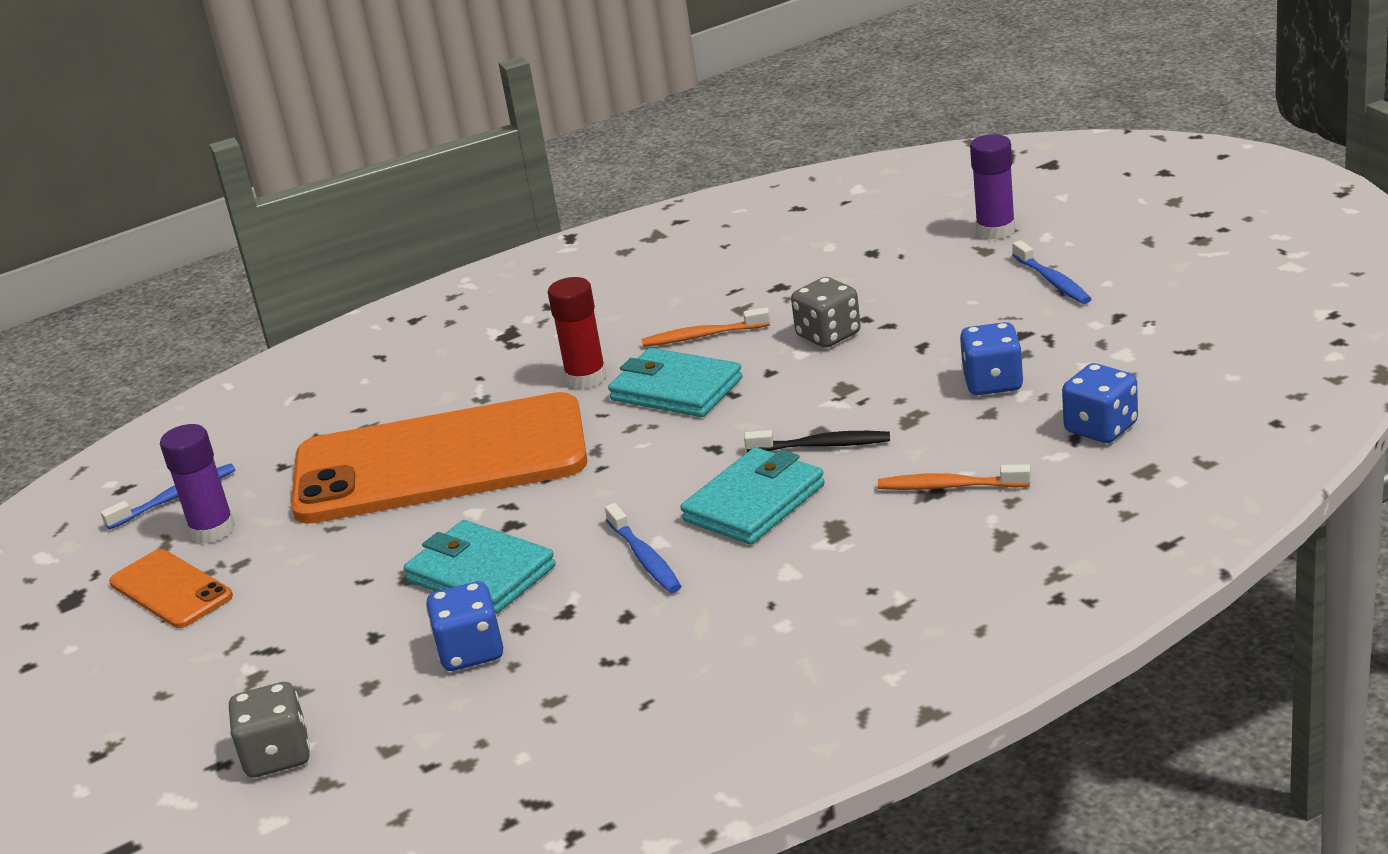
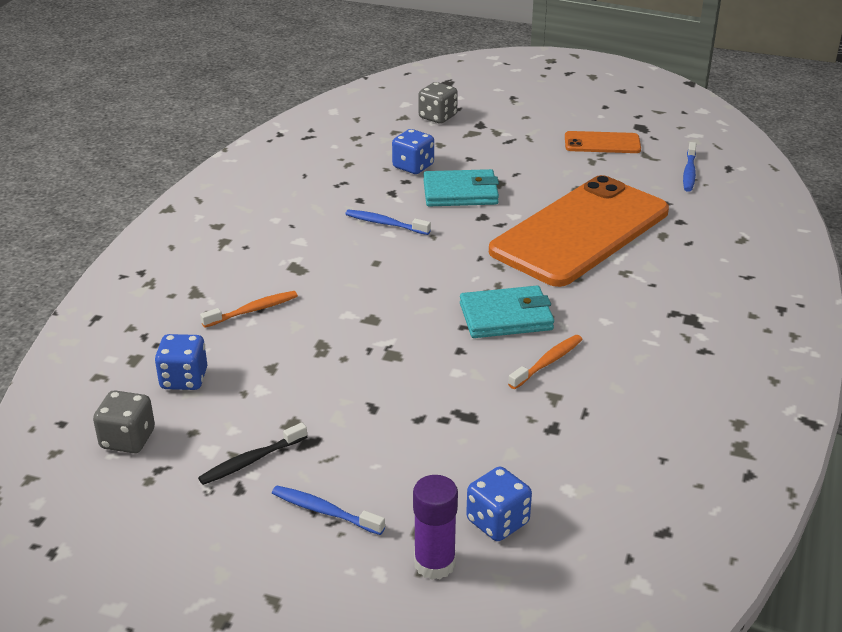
camera: 135 degrees right, 5 degrees up
(213, 530) = (636, 167): purple glue stick -> none
(586, 378) = (579, 305): red glue stick -> none
(754, 503) = (360, 266): turquoise wallet -> none
(822, 445) = (359, 311): black toothbrush -> black toothbrush (251, 461)
(828, 335) = (454, 393): grey dice -> grey dice (128, 439)
(993, 383) = (288, 391): blue dice -> blue dice (497, 522)

